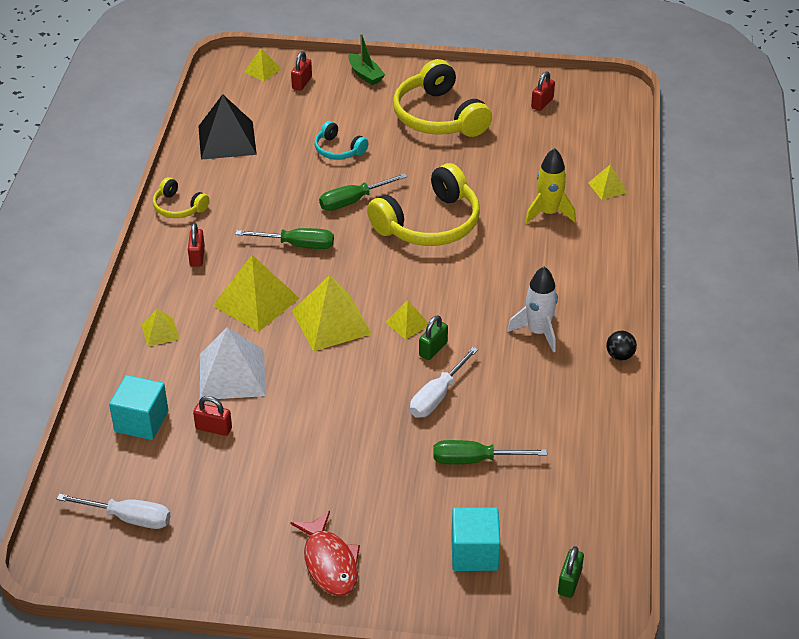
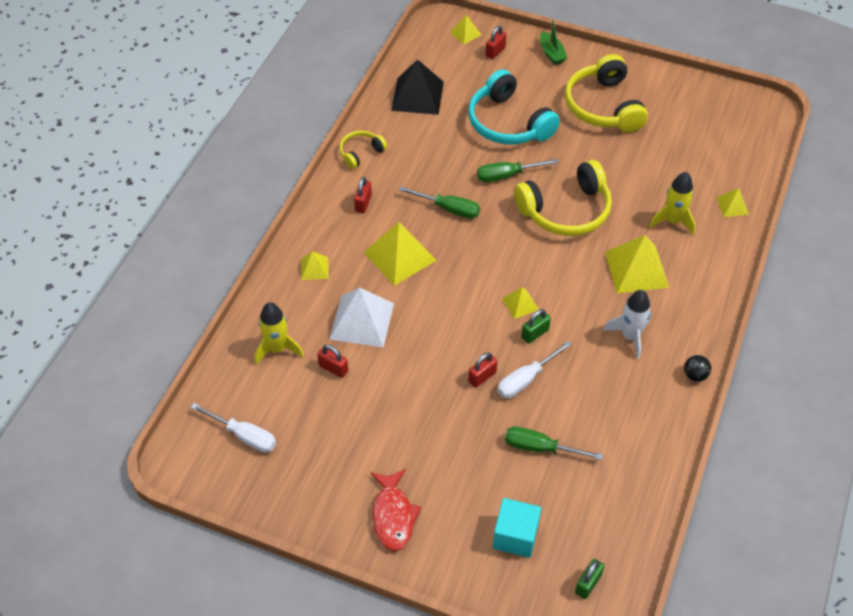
camera: 15 degrees right, 10 degrees up
(141, 421) = (277, 349): turquoise cube -> yellow rocket
(178, 207) = (360, 153): yellow headphones -> yellow headphones turned 90 degrees clockwise
(331, 322) = (456, 289): yellow pyramid -> yellow pyramid (636, 269)
(338, 149) = (508, 123): turquoise headphones -> turquoise headphones, size x1.97
(542, 103) = (698, 110): red padlock -> red padlock (482, 377)

